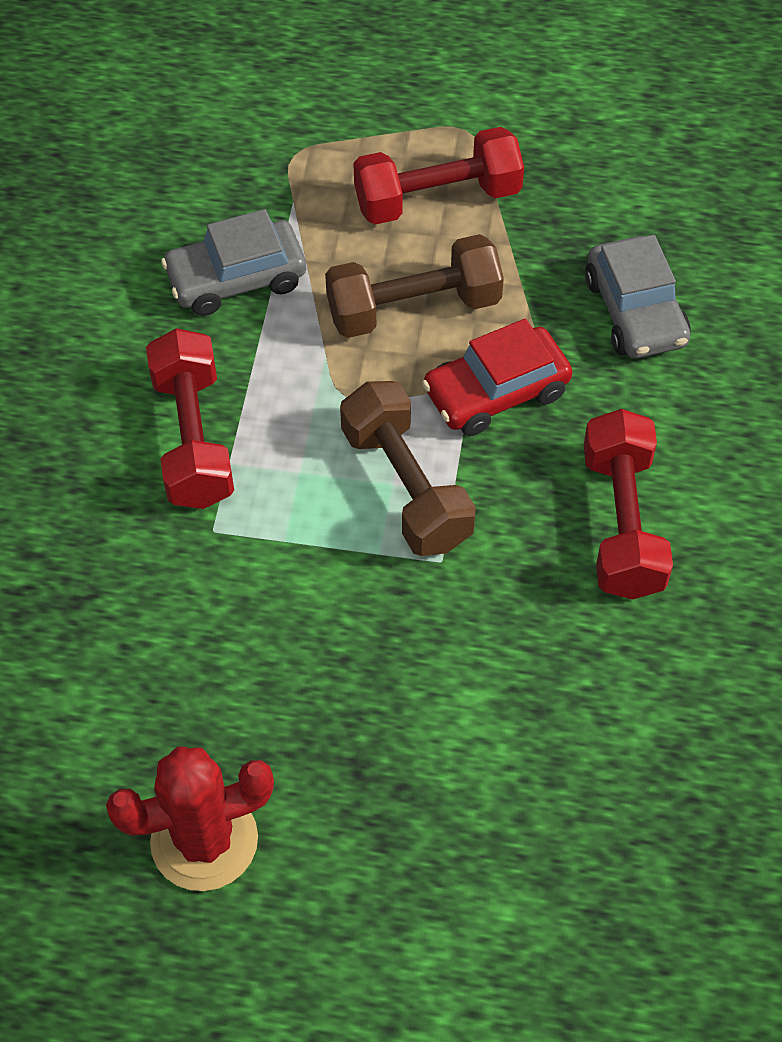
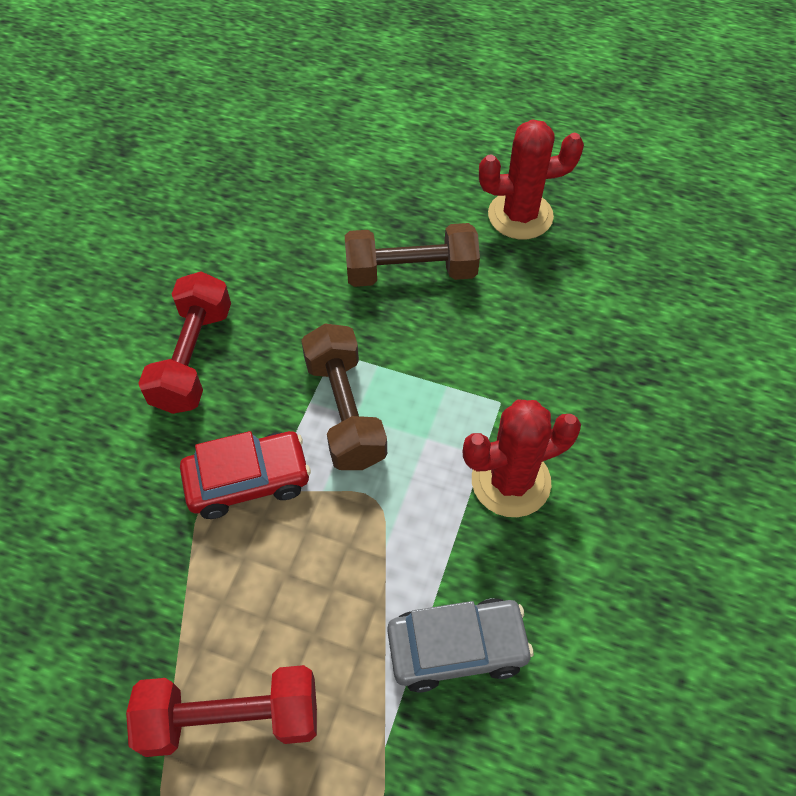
camera: 170 degrees left, 0 degrees up
(193, 439) = (511, 481): red dumbbell -> red cactus
(414, 308) = (294, 581): brown dumbbell -> brown dumbbell (411, 272)
(635, 311) = (96, 540): grey car -> none

